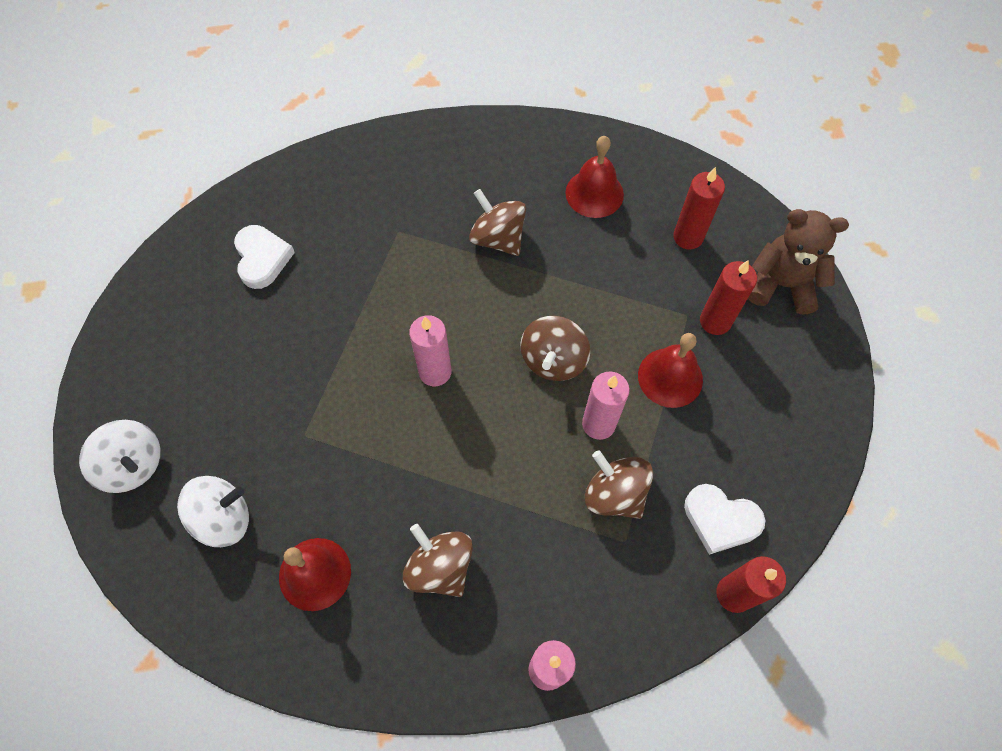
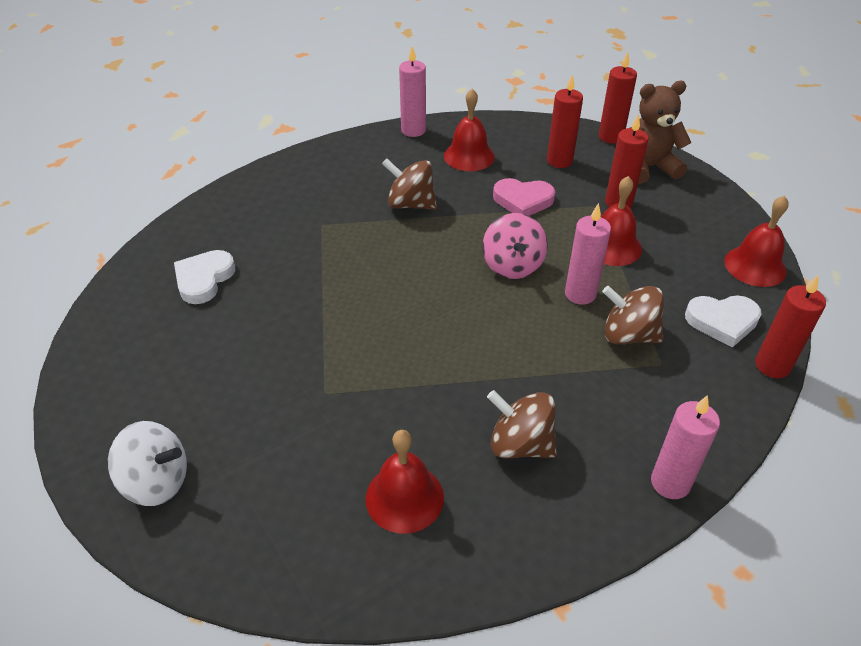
camera: 25 degrees left, 20 degrees down
(223, 518) = (282, 489): white spinning top -> none
(262, 258) = (204, 279): white heart -> white heart turned 120 degrees counterclockwise
(435, 372) = (417, 306): pink candle -> pink candle (413, 130)
(553, 360) = (512, 265): brown spinning top -> pink spinning top
(614, 278) = (523, 200): none -> pink heart
(768, 223) = (610, 137): none -> red candle
(806, 466) = (755, 266): none -> red bell

